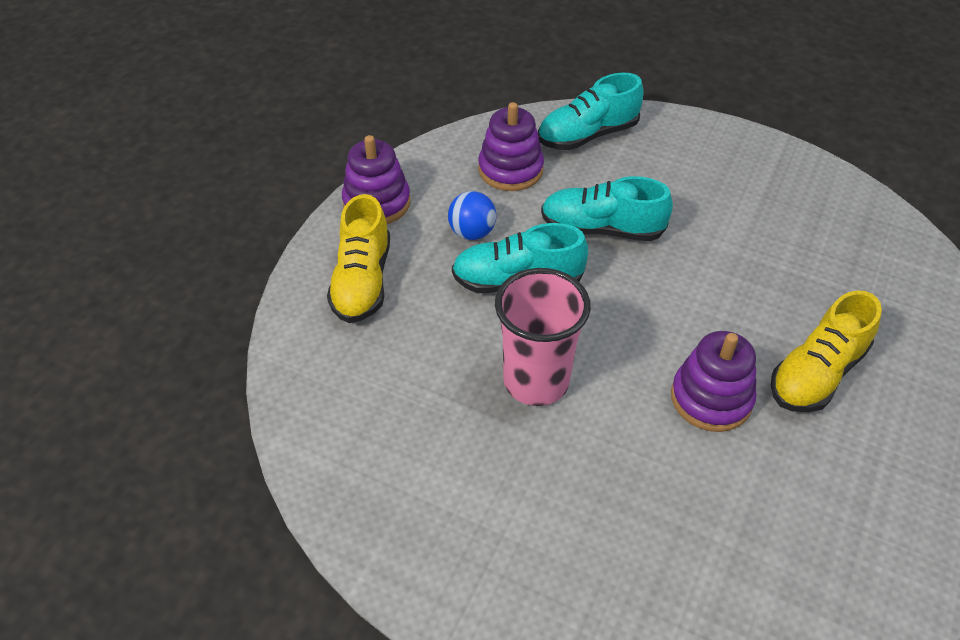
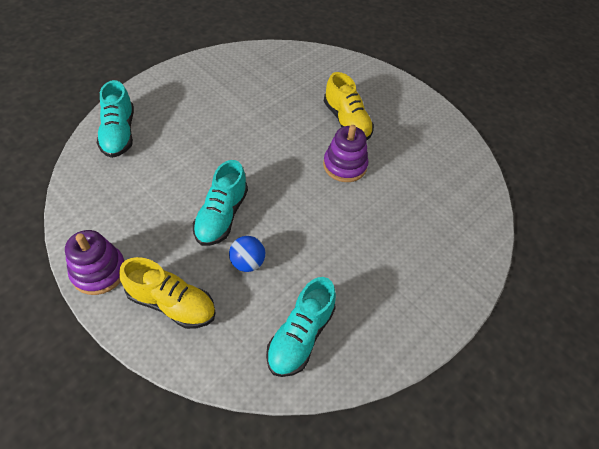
camera: 75 degrees left, 5 degrees up
(472, 233) = (166, 225): blue ball -> blue ball (247, 262)
(510, 170) = (121, 183): purple stacking toy -> none
(536, 381) = (302, 235): pink cup -> none
(601, 229) = (204, 160): turquoise shoe -> turquoise shoe (300, 336)

